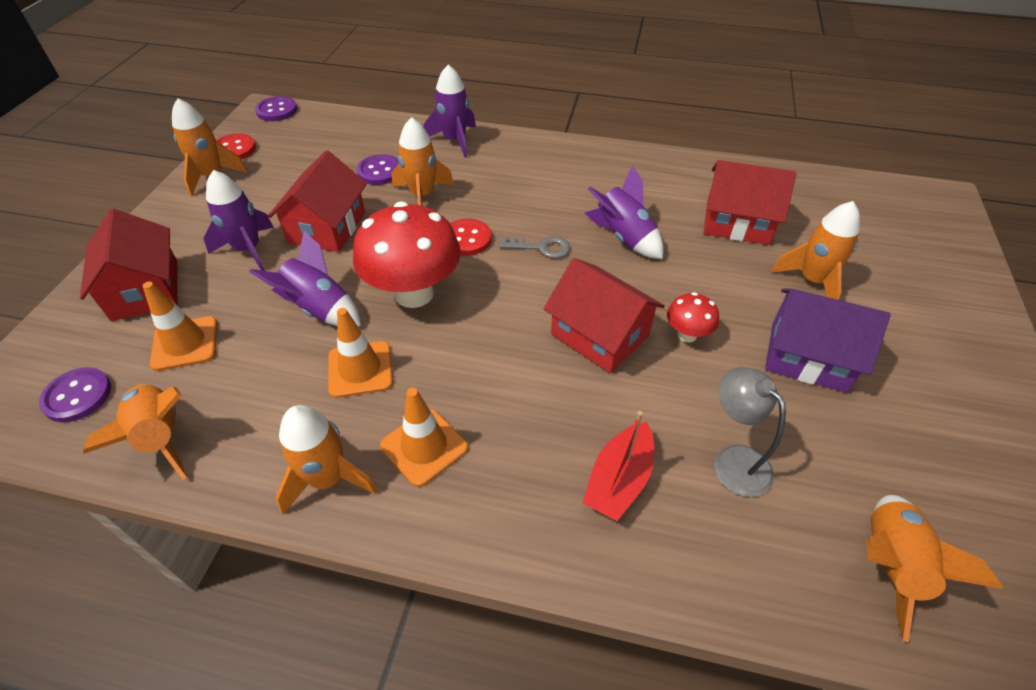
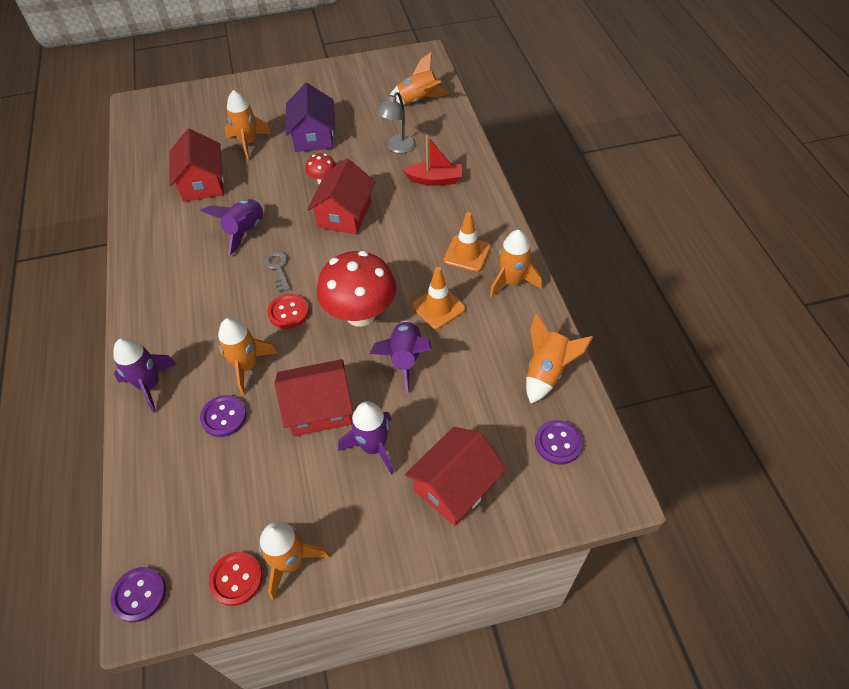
camera: 115 degrees left, 5 degrees up
(185, 343) = (481, 415): orange traffic cone -> none

